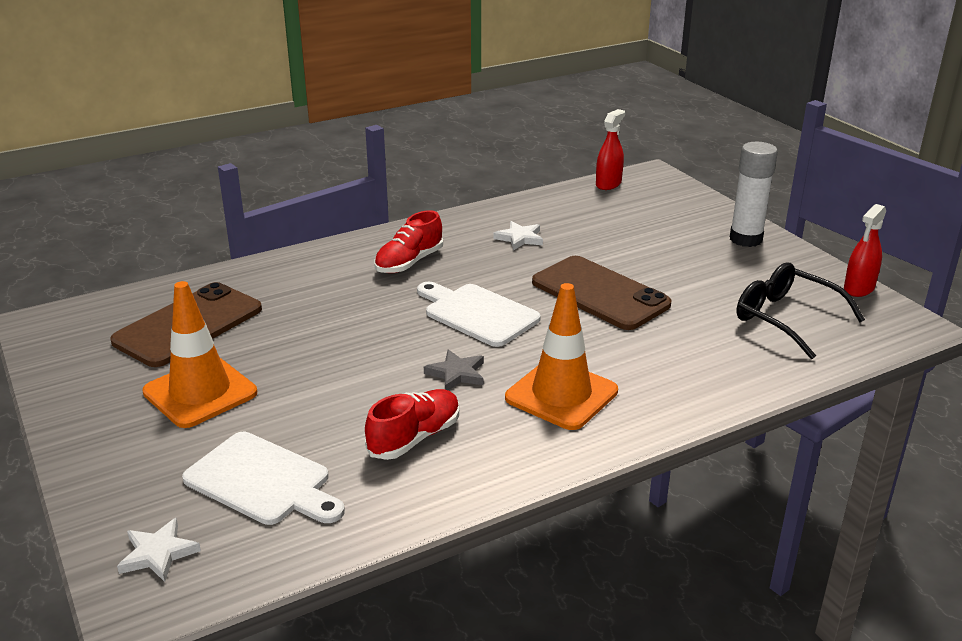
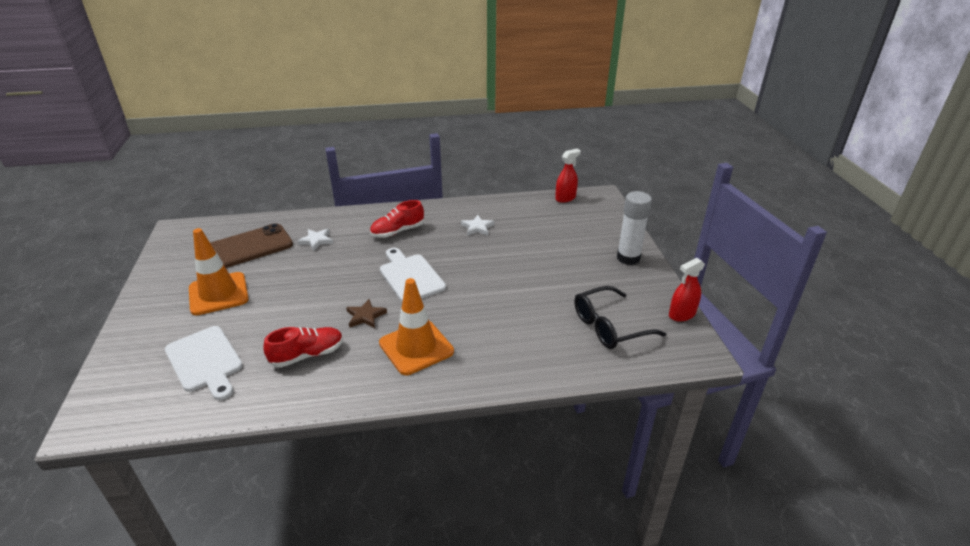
camera: 20 degrees right, 5 degrees up
(158, 553) = (119, 393): white star -> white star (316, 241)
(456, 374) = (365, 316): grey star -> brown star
(600, 293) = (497, 279): brown phone -> none
(786, 319) = (609, 326): black glasses -> black glasses turned 90 degrees counterclockwise

